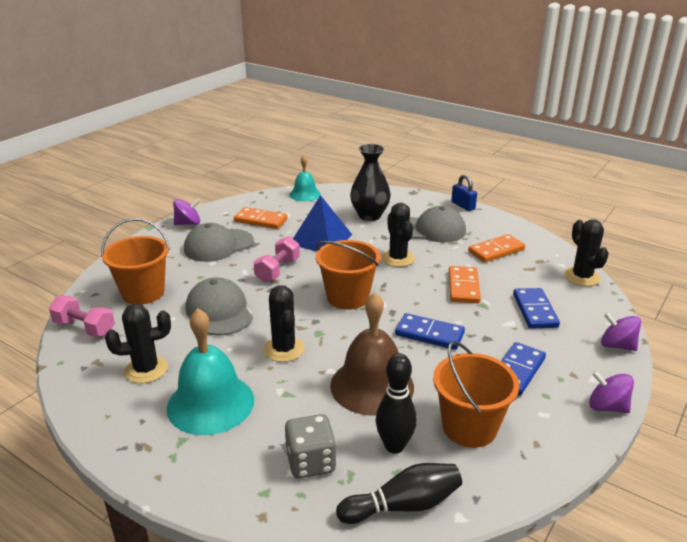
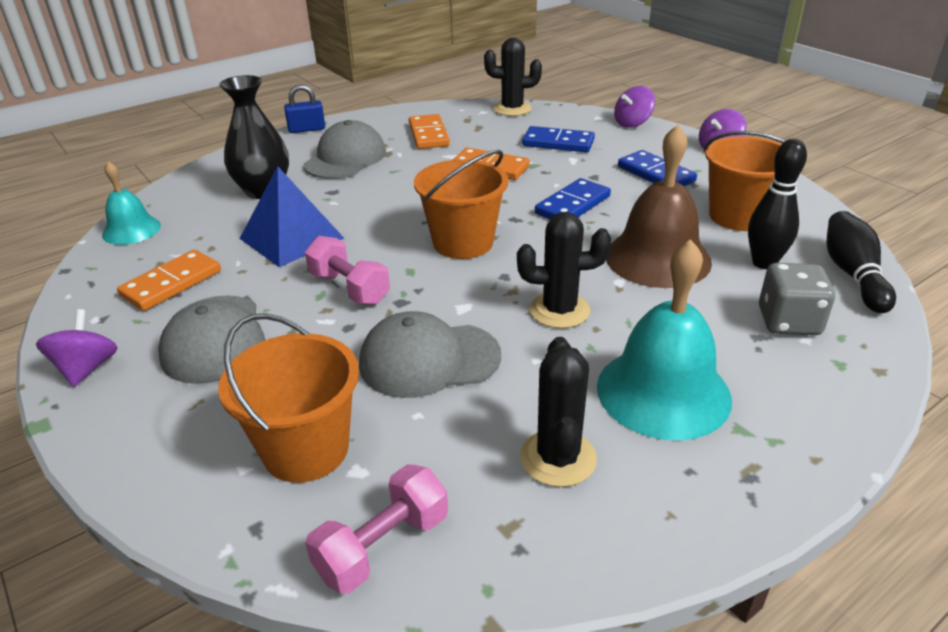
camera: 70 degrees left, 5 degrees up
(398, 258) = (396, 192): black cactus -> none

